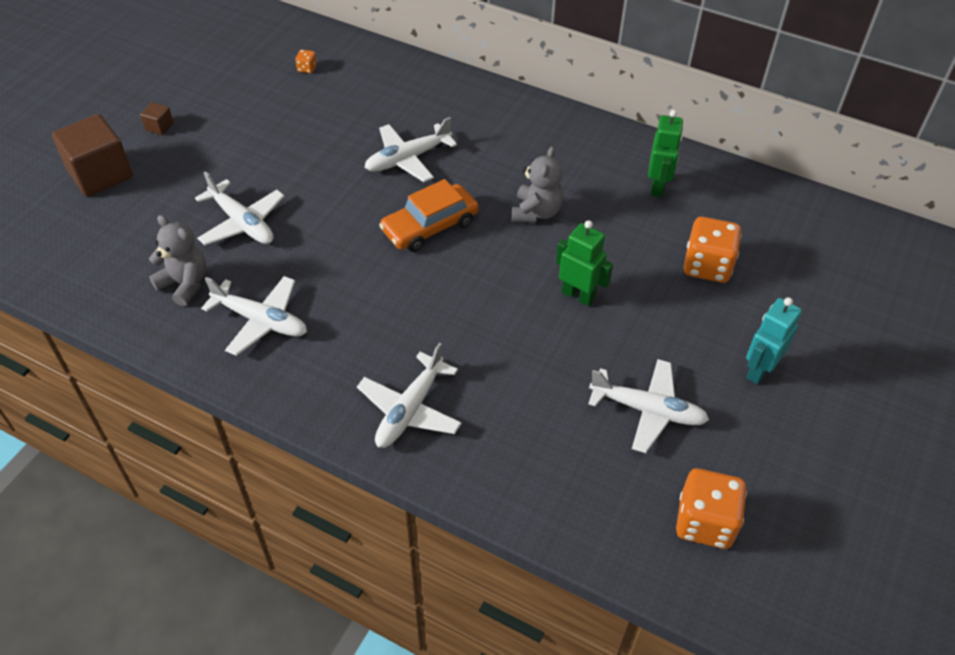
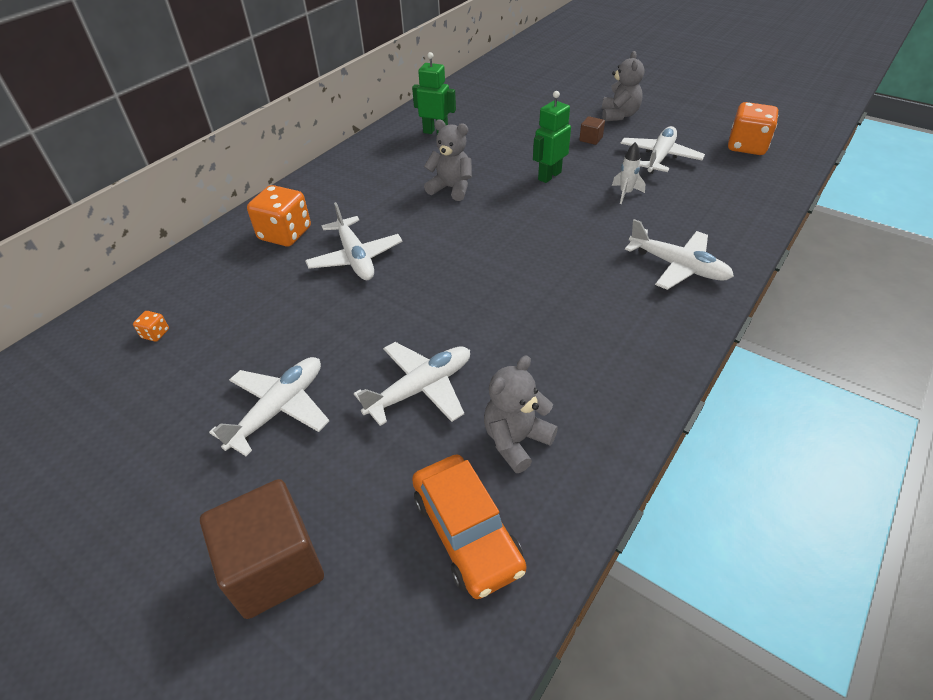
camera: 80 degrees left, 5 degrees down
(159, 127) = (194, 492): brown cube -> brown cube (590, 139)
(261, 321) = (576, 367): white plane -> white plane (279, 409)
(430, 226) = (456, 247): orange car -> orange car (467, 532)
(551, 369) = (625, 193): none -> white rocket
(707, 266) = (523, 122): orange dice -> orange dice (285, 234)
(759, 370) = (619, 115): turquoise robot -> grey teddy bear

